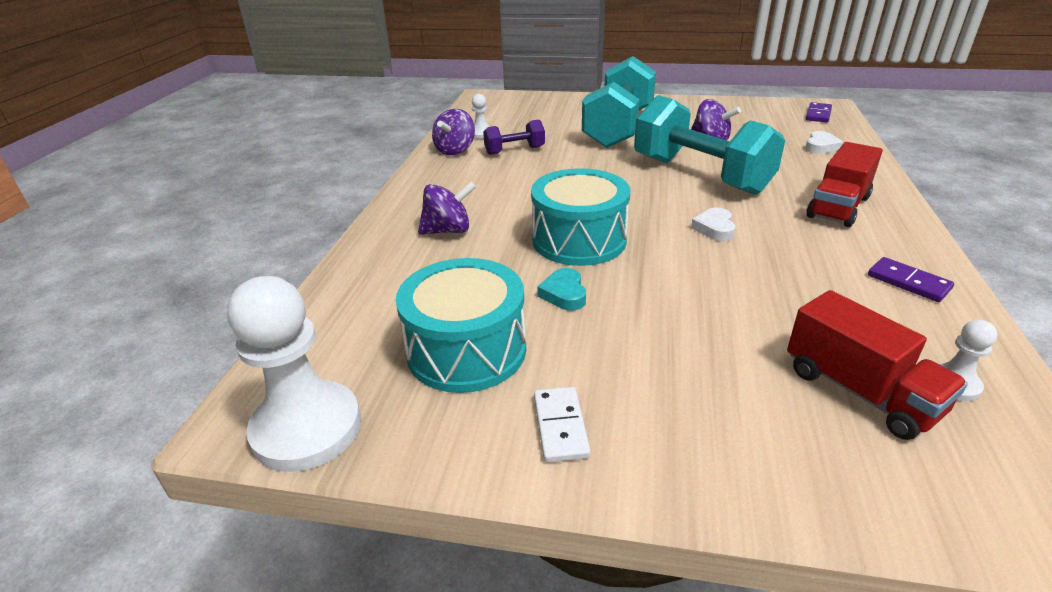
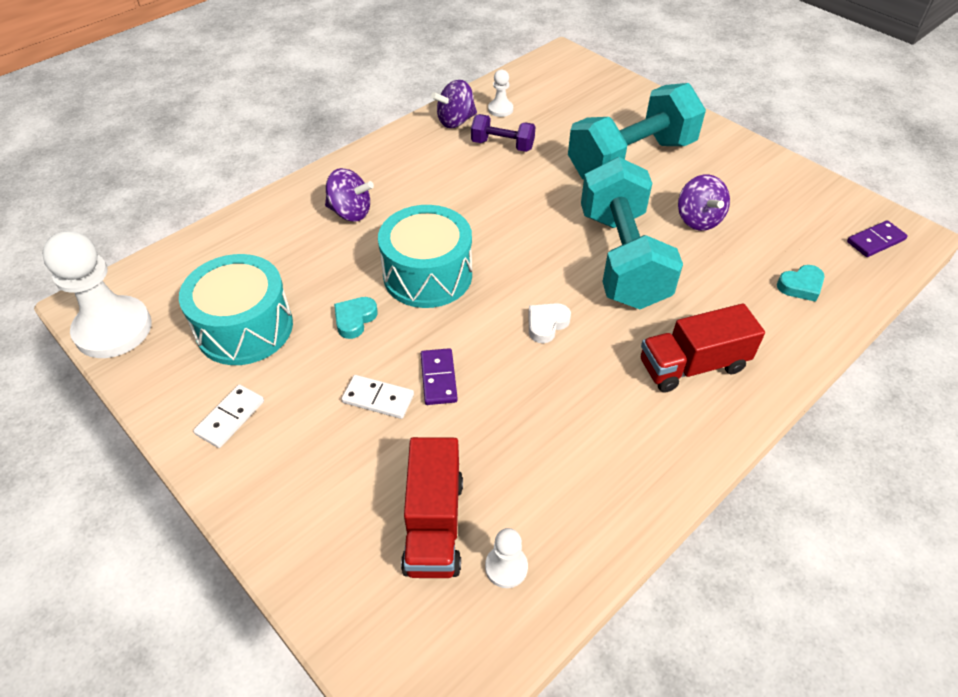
camera: 35 degrees right, 15 degrees up
(672, 334) = (378, 398): none -> white domino
(820, 146) = (801, 286): white heart -> turquoise heart
(908, 282) = (621, 473): purple domino -> purple domino (438, 378)

